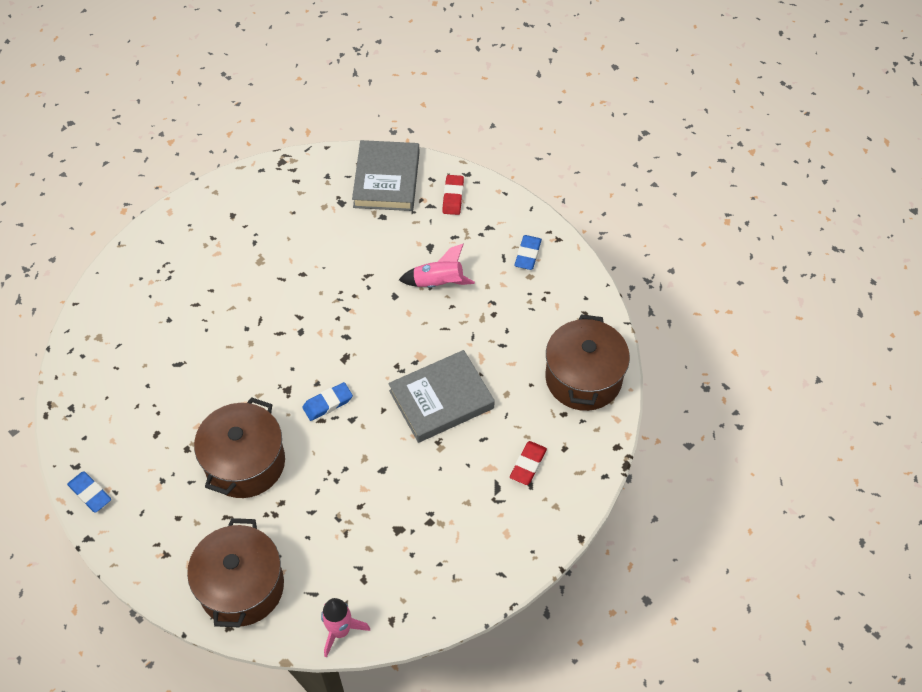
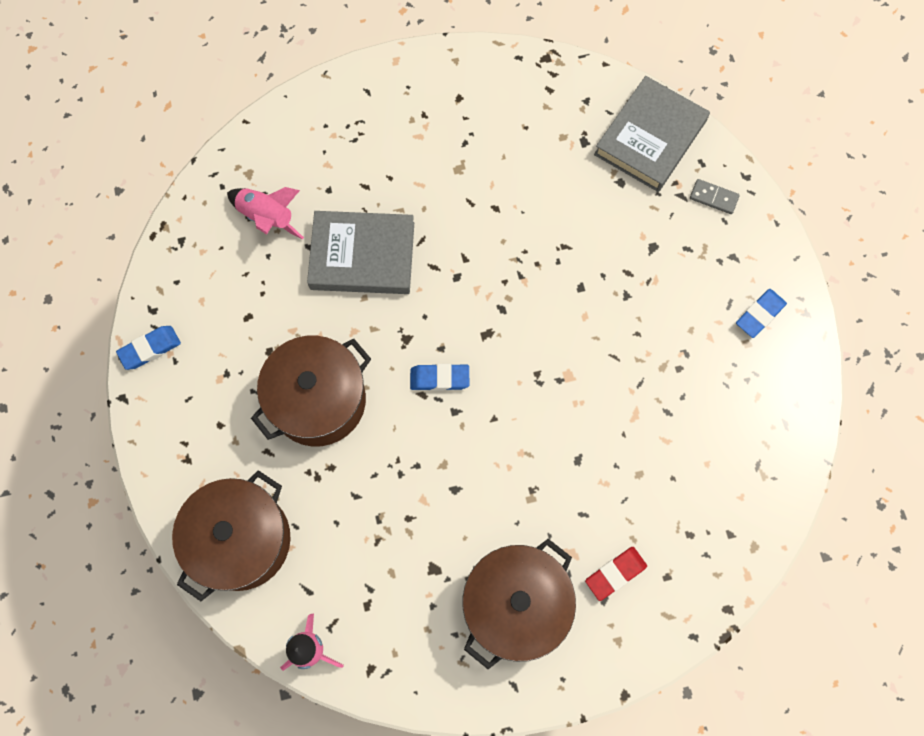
camera: 30 degrees right, 15 degrees up
(90, 493) = (150, 349): blue eraser -> blue eraser turned 75 degrees clockwise
(438, 283) = (638, 297): pink rocket -> pink rocket (267, 218)
(441, 399) = (563, 441): grey book -> grey book (362, 256)
(453, 197) = (713, 198): red eraser -> grey domino
(583, 378) = (737, 503): brown pot -> brown pot (515, 605)

